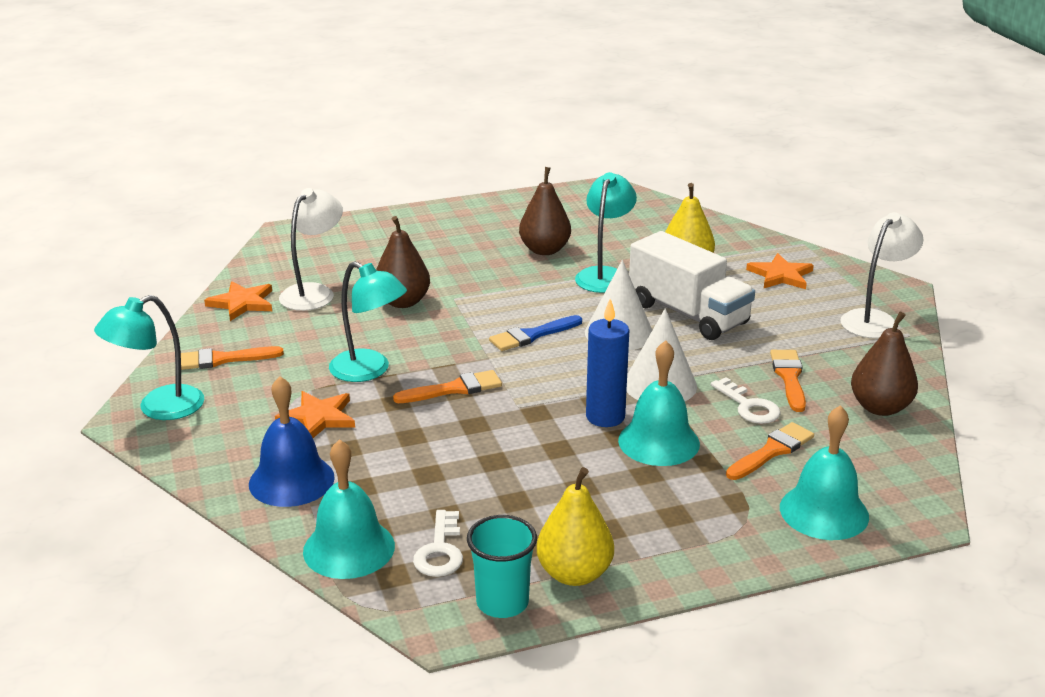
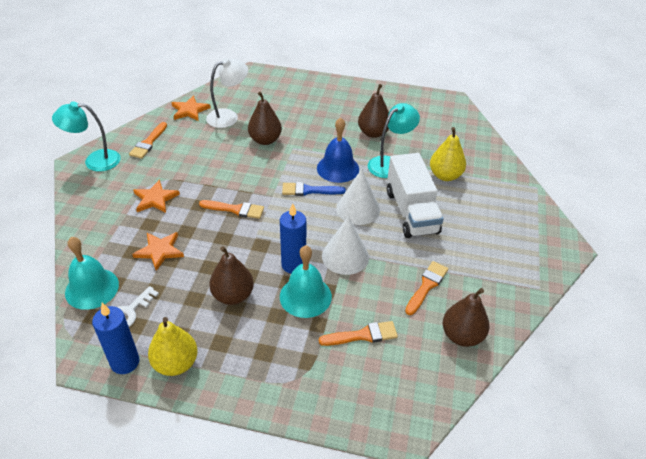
camera: 30 degrees right, 15 degrees up
(223, 359) = (148, 143): orange brush -> orange brush turned 90 degrees counterclockwise
(291, 480) = (107, 232): blue bell -> blue bell (338, 168)
(369, 371) = (206, 179): turquoise lamp -> none
(502, 602) = (125, 362): turquoise cup -> blue candle
(564, 477) = (233, 295): none -> brown pear
(749, 406) = (381, 296): white key -> none
(781, 275) = (497, 206): orange star -> orange star (159, 251)
(824, 512) = (349, 395): turquoise bell -> none
(875, 319) = (526, 266): white lamp -> none

